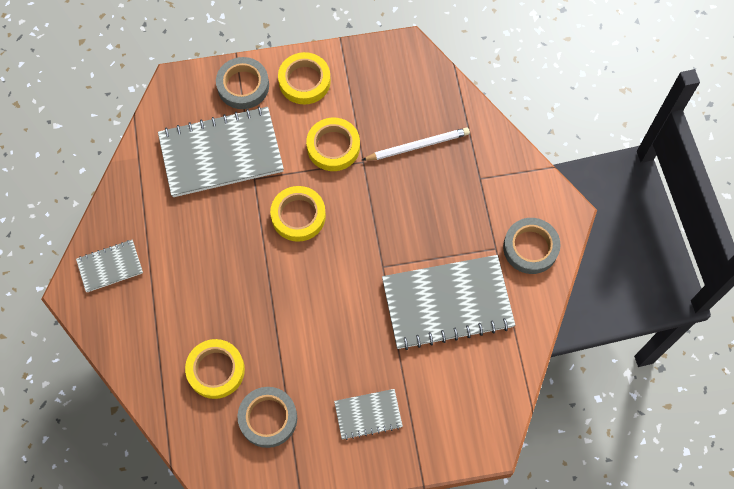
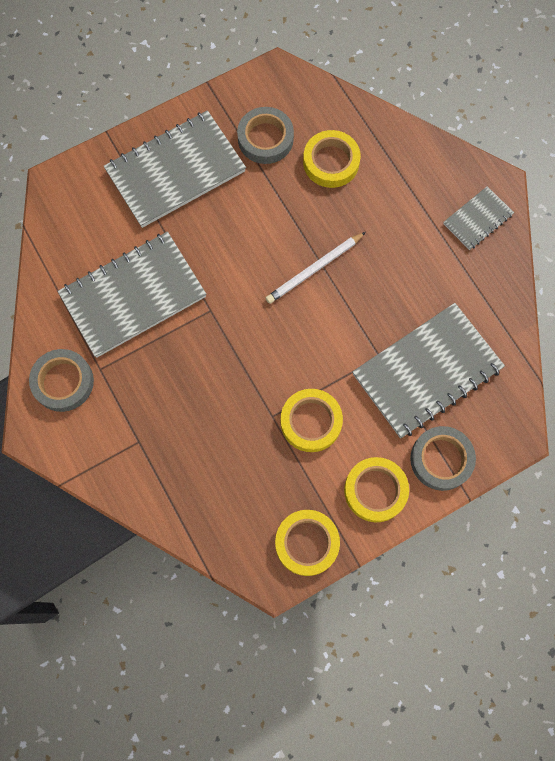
camera: 160 degrees right, 5 degrees up
(298, 216) = (316, 332): yellow tape -> yellow tape (307, 543)
(368, 414) = (175, 171): grey notebook -> grey notebook, size x2.00
(417, 146) = (219, 456): white pencil -> white pencil (314, 269)

